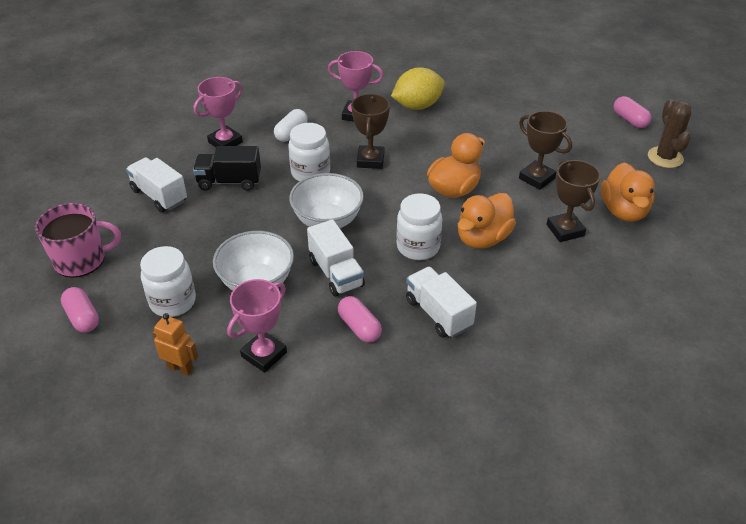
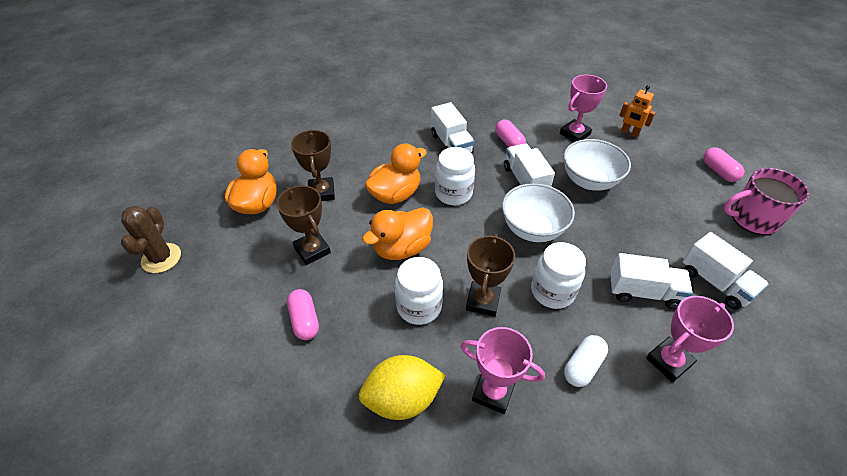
camera: 170 degrees left, 5 degrees up
(173, 302) = (653, 174): white jar -> white jar (419, 307)
(229, 182) = (643, 292): black truck -> white truck
(629, 120) = (144, 323): pink capsule -> pink capsule (305, 320)

